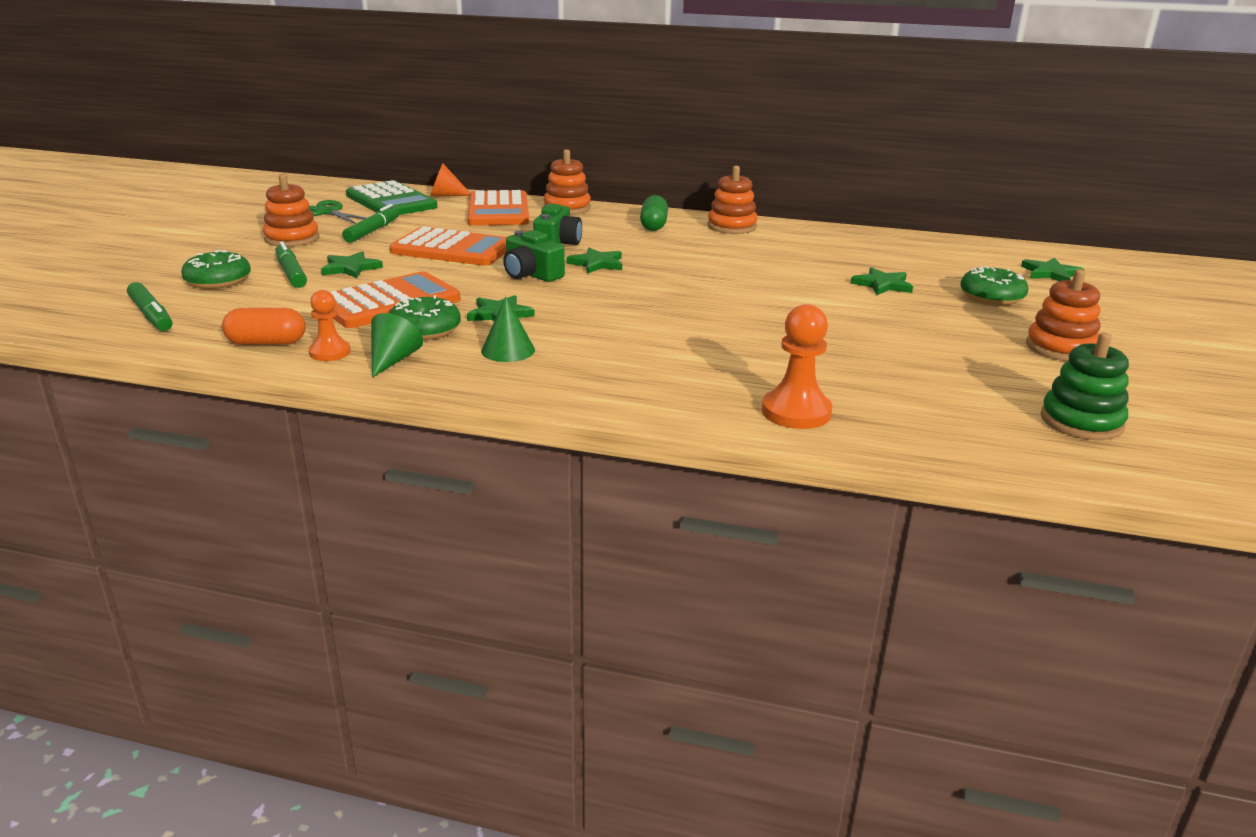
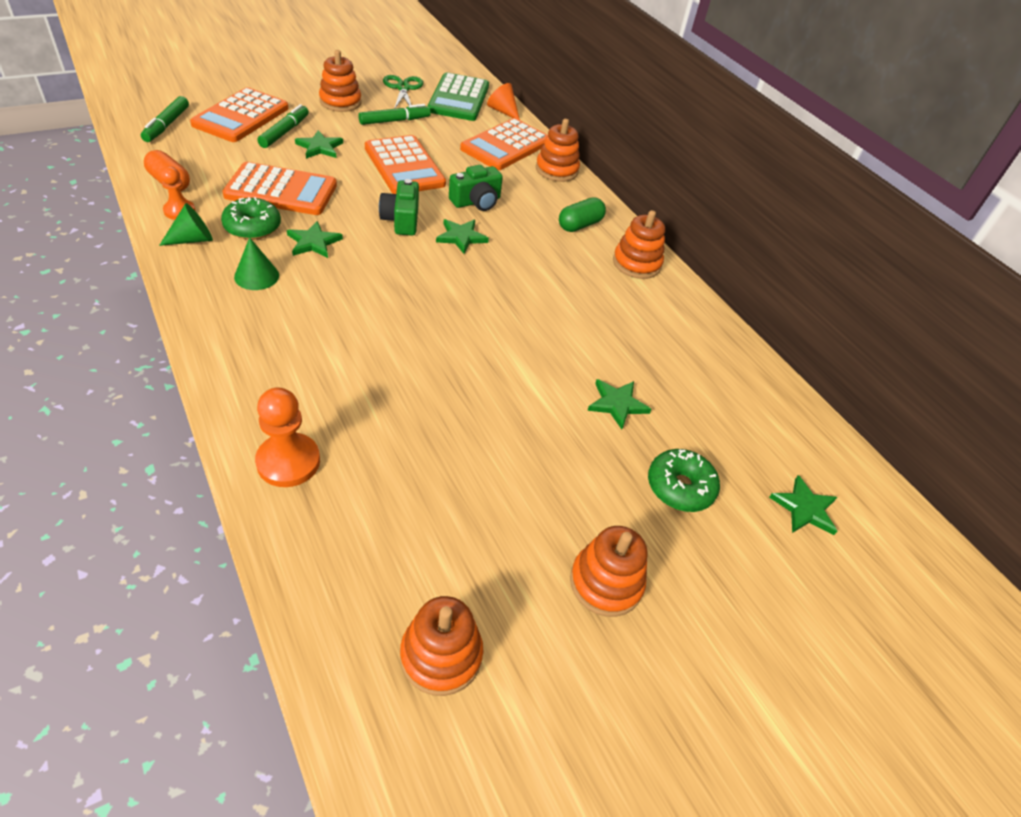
camera: 40 degrees right, 20 degrees up
(218, 281) = (241, 116): green donut -> orange calculator
(1081, 422) = (441, 655): green stacking toy -> orange stacking toy

